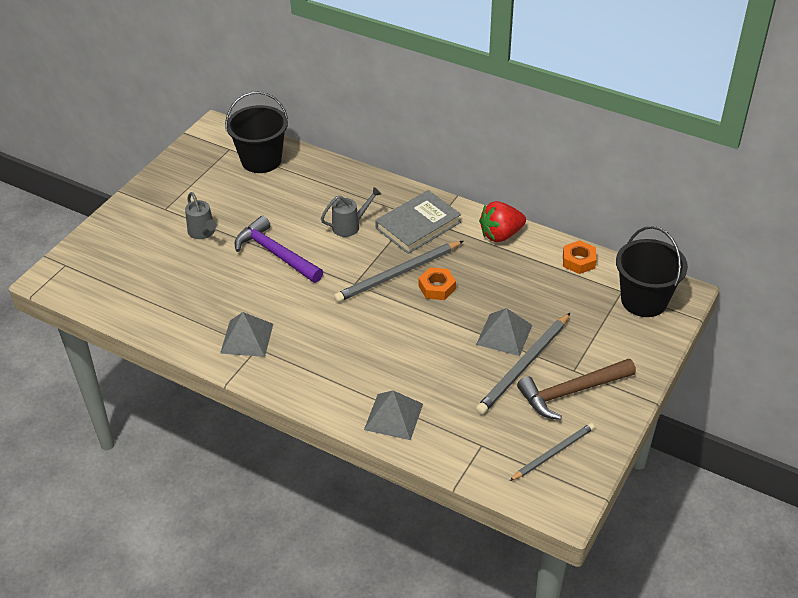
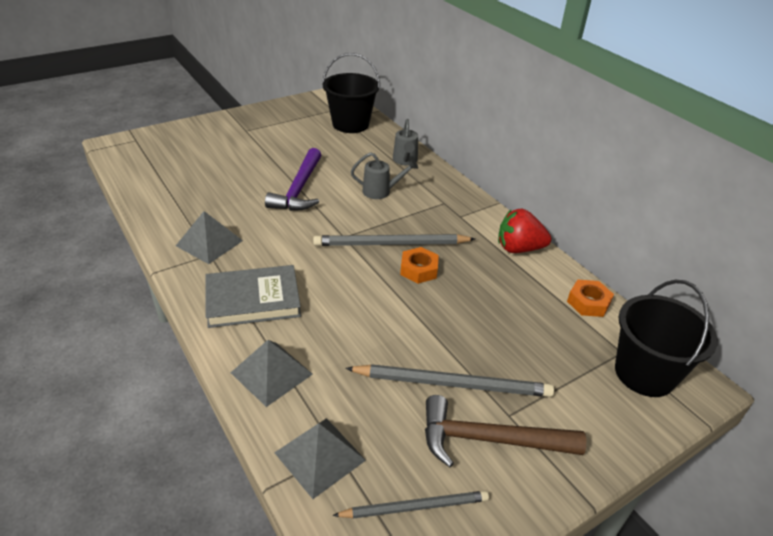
camera: 25 degrees right, 5 degrees down
(203, 233) = (257, 155): grey watering can -> grey watering can (405, 161)
(276, 253) = (299, 189): purple hammer -> purple hammer turned 150 degrees counterclockwise
(418, 225) = (443, 212): grey book -> grey book (253, 300)
(504, 334) = (455, 341): grey pyramid -> grey pyramid (320, 456)
(524, 366) = (453, 384): grey pencil -> grey pencil turned 150 degrees counterclockwise

